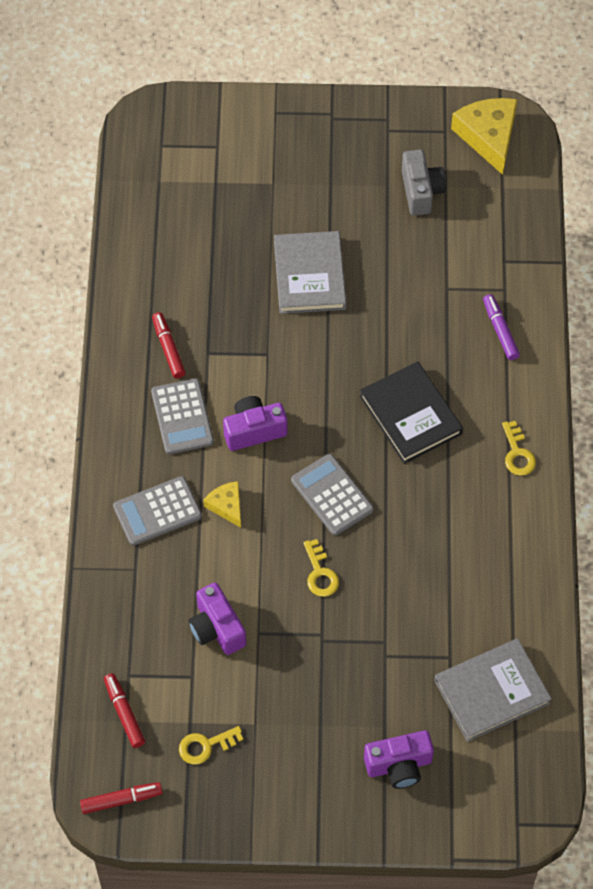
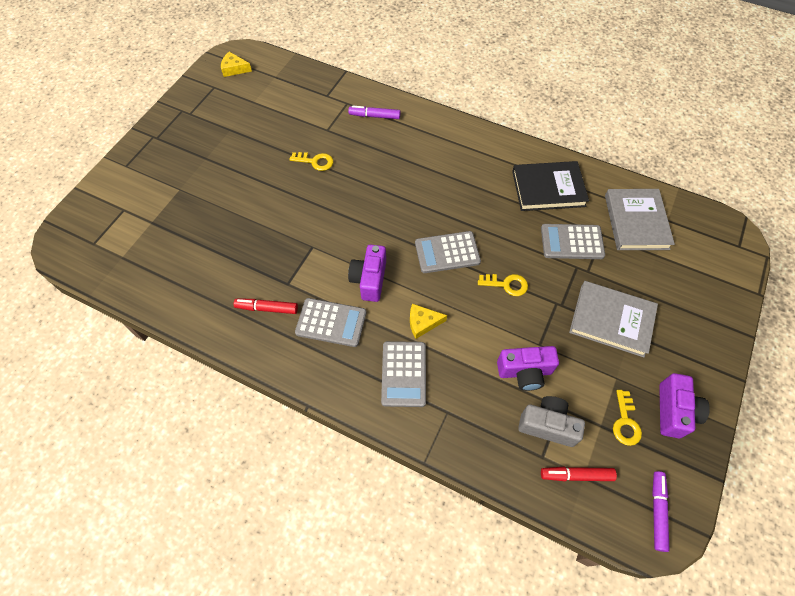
camera: 65 degrees left, 0 degrees up
(121, 800) = (657, 511): red marker -> purple marker
(309, 275) = (266, 197): grey book -> grey book (611, 320)
(399, 765) = (677, 297): purple camera -> purple camera (674, 411)
(410, 415) = (409, 184): black book -> black book (548, 188)
(419, 626) = (572, 242): none -> grey calculator
(421, 191) = (247, 115): grey camera -> grey camera (547, 425)
(488, 136) = (234, 69): yellow cheese -> yellow cheese, size x0.55
(517, 453) = (467, 141): yellow key -> yellow key (315, 161)

